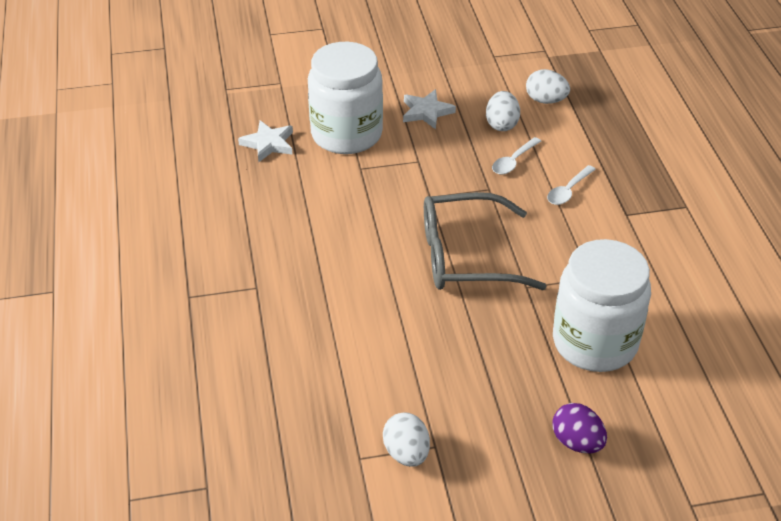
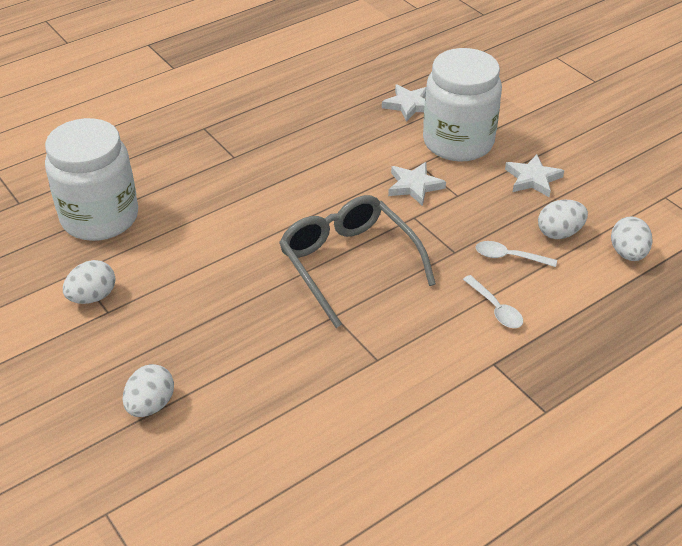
camera: 65 degrees right, 0 degrees up
(388, 181) = (414, 186): none -> white star
(568, 191) = (496, 308): white spoon -> white spoon turned 135 degrees counterclockwise
(577, 442) = (151, 405): purple egg -> white egg
(594, 342) = (287, 385): white jar -> white jar (100, 217)

